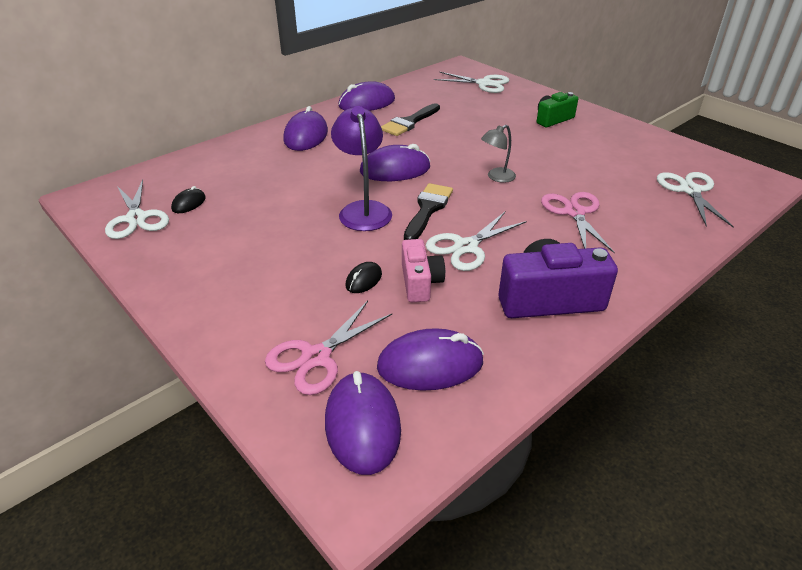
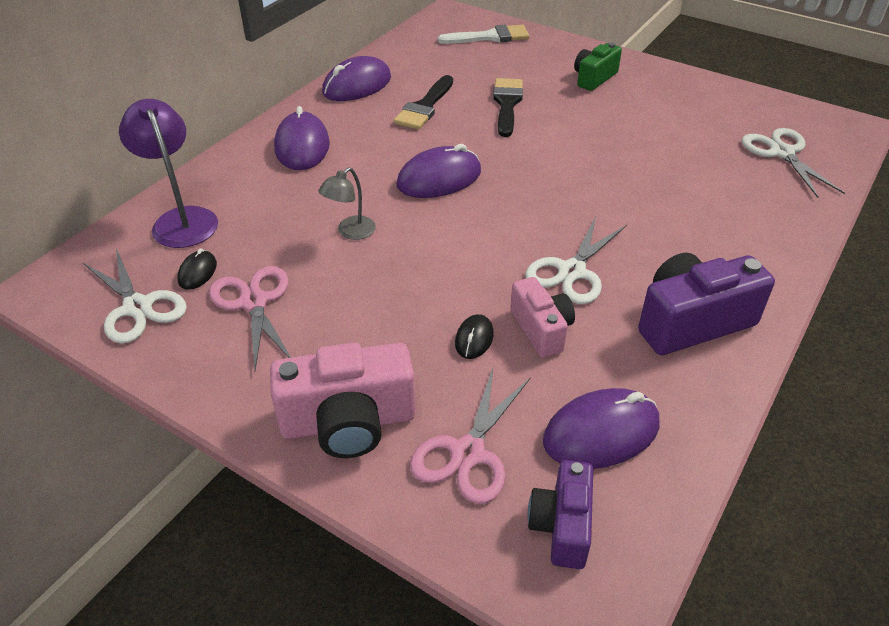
camera: 15 degrees left, 5 degrees up
(239, 318) = (348, 422): none -> pink camera
(362, 425) = (562, 526): purple mouse -> purple camera
(363, 210) = (427, 242): purple lamp -> purple lamp (181, 219)
(428, 209) = (504, 228): black brush -> black brush (507, 104)
(484, 84) = (490, 37): white scissors -> white brush
(496, 177) = (564, 170): grey lamp -> grey lamp (350, 232)
(574, 212) = (672, 203): pink scissors -> pink scissors (254, 302)

